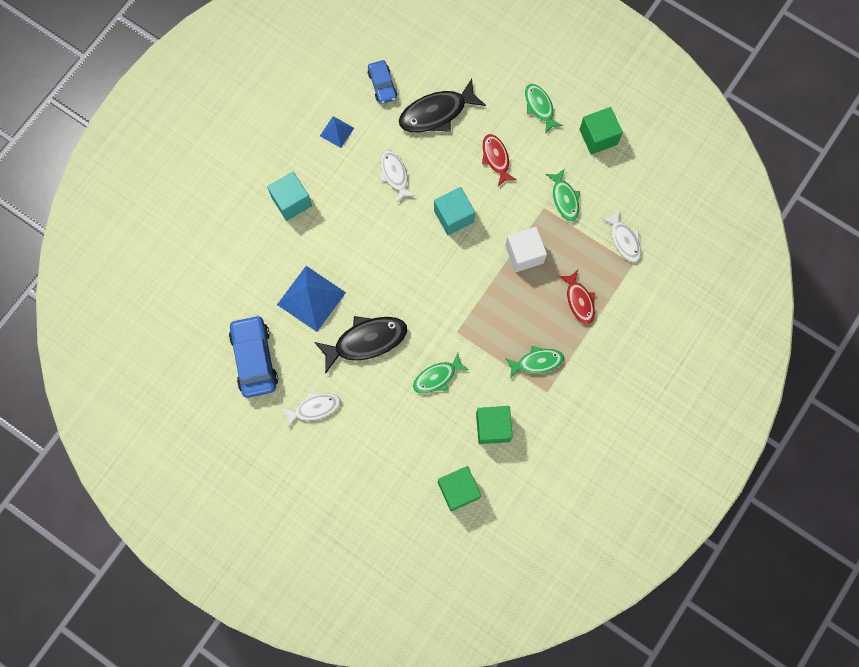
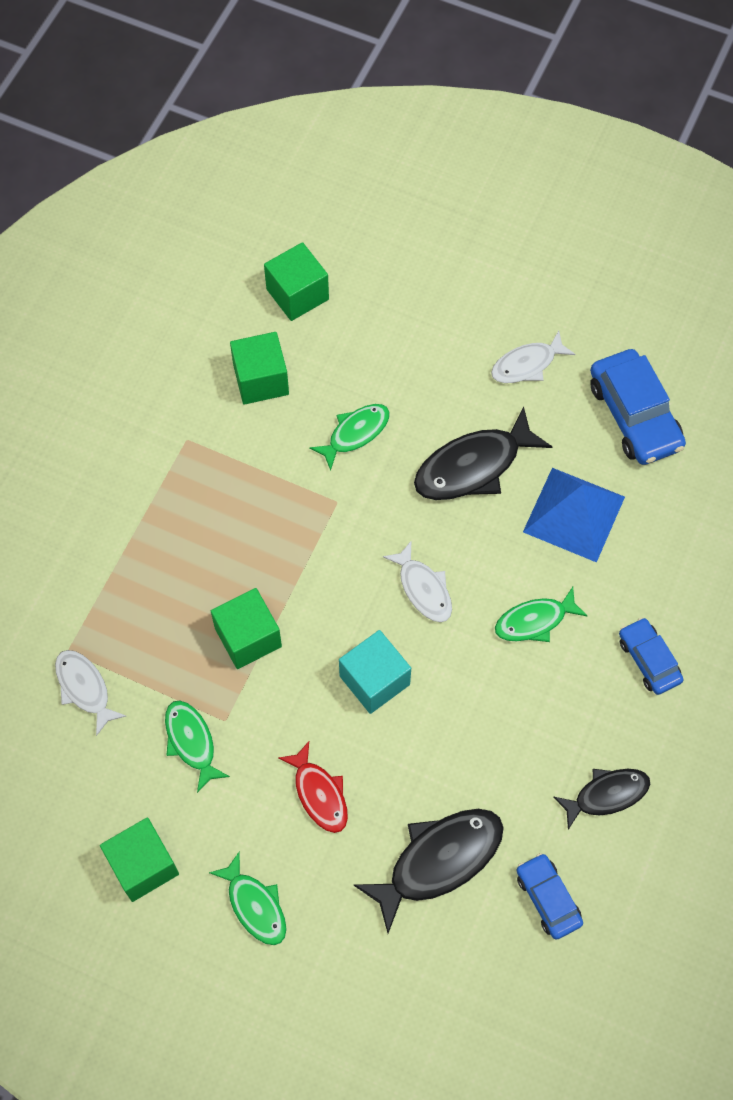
camera: 170 degrees right, 10 degrees down
(291, 201) = (649, 660): turquoise cube -> blue car
(337, 132) = (606, 795): blue pyramid -> black fish
(394, 175) = (488, 735): white fish -> white fish (423, 588)
(524, 254) = (248, 637): white cube -> green cube
(537, 362) = (207, 478): green fish -> green fish (535, 621)
(579, 300) = (150, 579): red fish -> none

